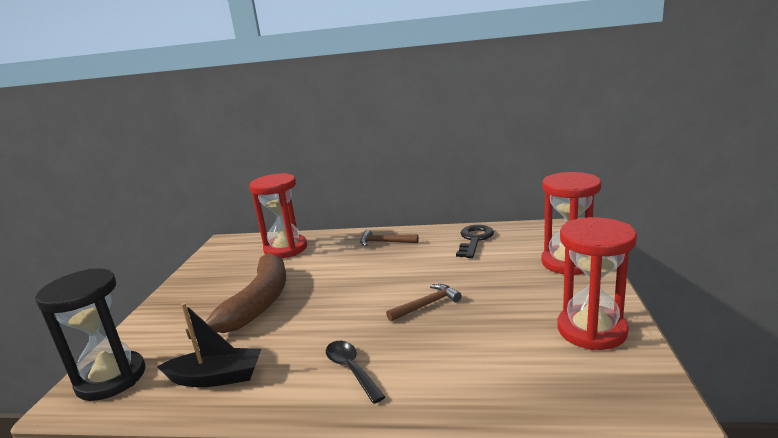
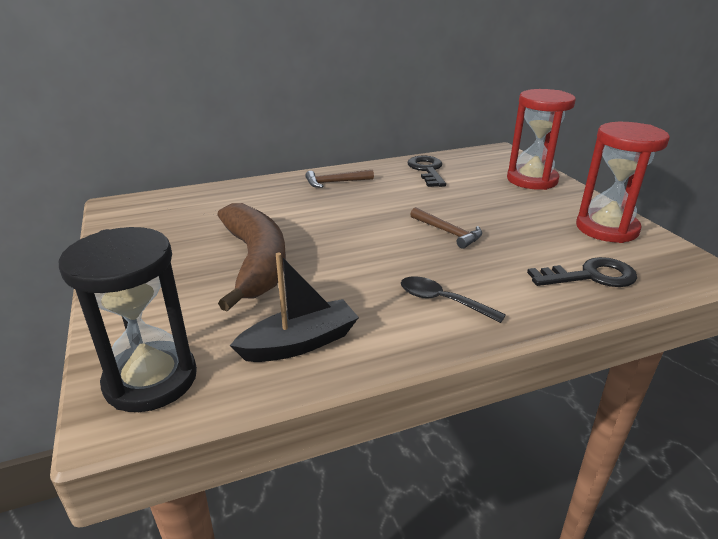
camera: 30 degrees left, 10 degrees up
(285, 249) = (219, 203): red hourglass -> none
(426, 305) = (448, 232): brown hammer -> brown hammer turned 105 degrees clockwise
(513, 379) = (590, 276): none -> black key

